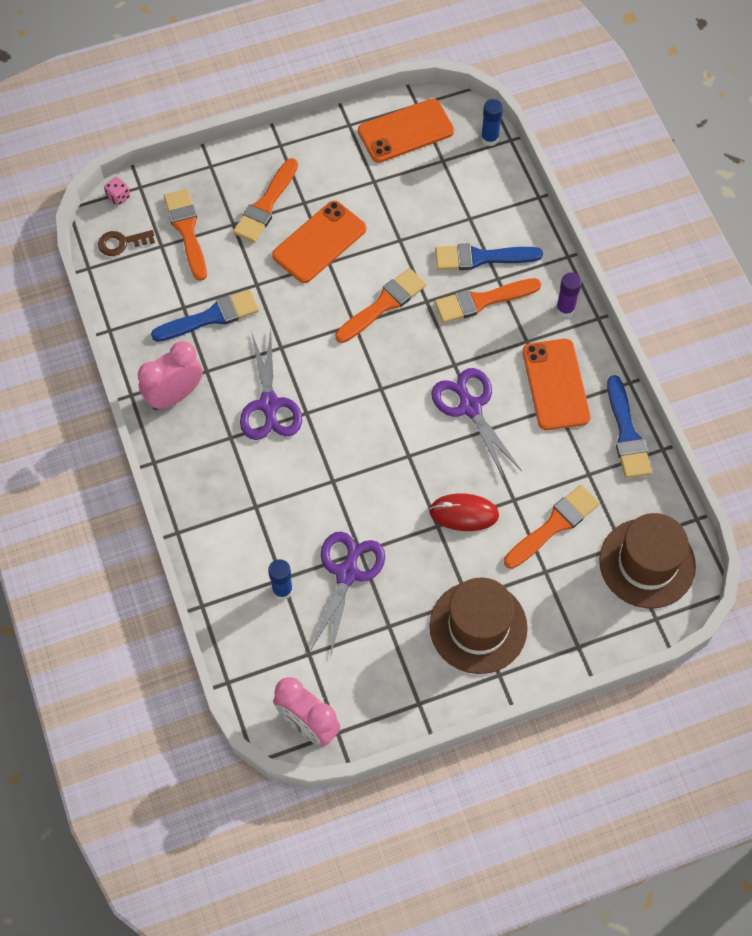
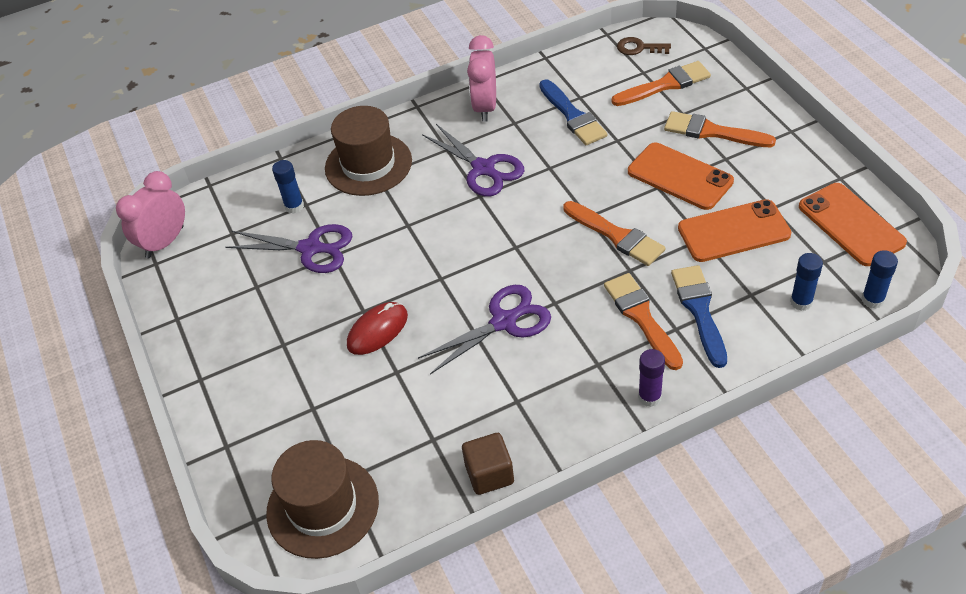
camera: 90 degrees right, 15 degrees down
(118, 197) = (689, 37): pink dice -> none
(121, 243) = (639, 48): brown key -> brown key turned 60 degrees counterclockwise
(174, 395) = (485, 107): pink clock -> pink clock turned 135 degrees counterclockwise
(269, 405) = (484, 169): purple scissors -> purple scissors turned 120 degrees counterclockwise
(464, 513) = (377, 330): red mouse -> red mouse turned 45 degrees clockwise
(478, 627) = (252, 356): brown hat -> brown hat (368, 164)
(484, 186) = (801, 302): none -> blue glue stick
(554, 525) = (367, 411): orange brush -> none
(555, 384) = (544, 397): orange phone -> orange phone (733, 231)
(627, 433) = (489, 474): blue brush -> brown cube

